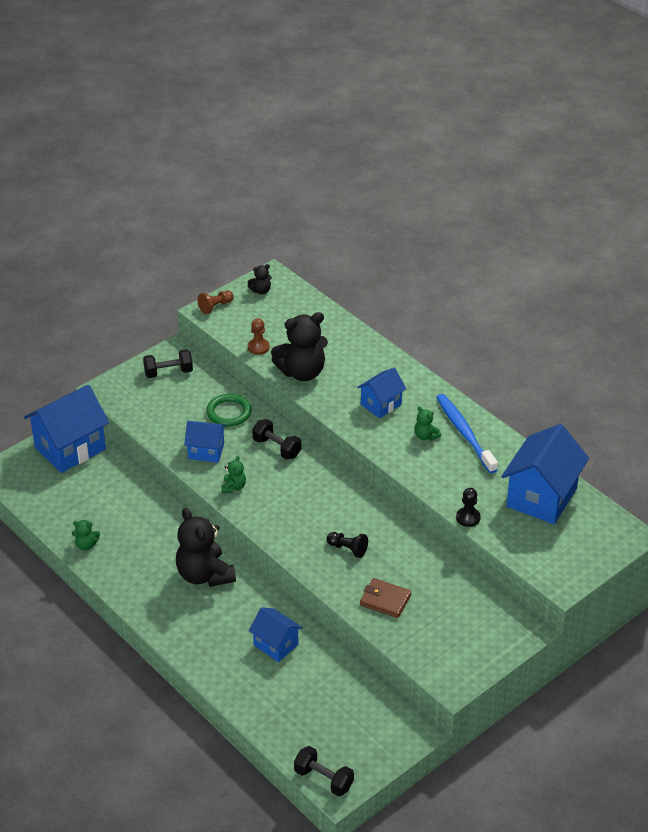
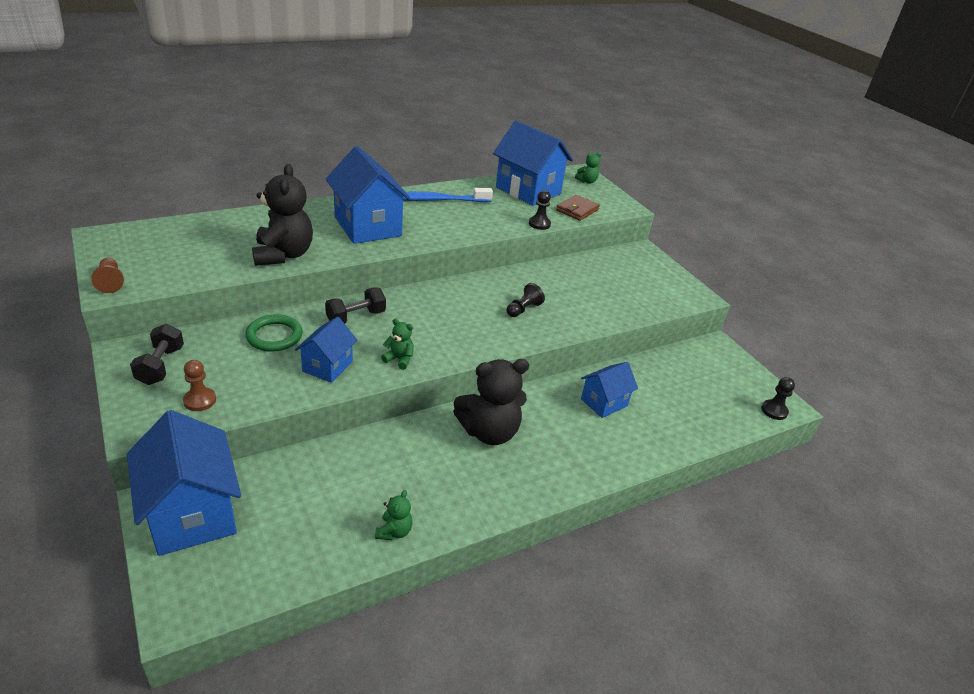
camera: 80 degrees left, 5 degrees down
(258, 347) = (216, 271): brown pawn -> brown pawn (200, 400)
(261, 291) = (118, 248): black teddy bear -> none
(323, 779) = (774, 411): black dumbbell -> black pawn
(381, 404) = (368, 226): blue house -> blue house, size x1.78
(385, 600) = (595, 305): brown wallet -> brown wallet (577, 210)
(425, 436) = (426, 217): green teddy bear -> green teddy bear (587, 181)

